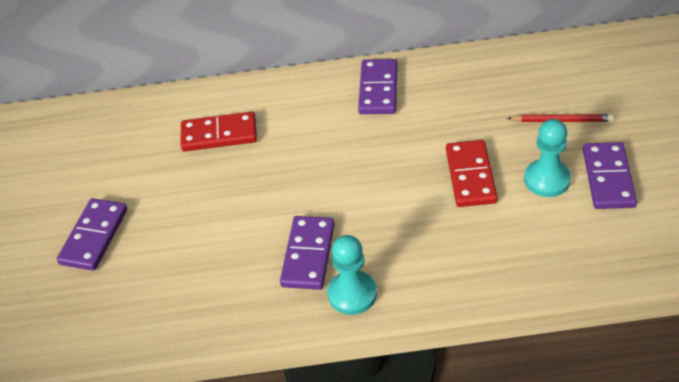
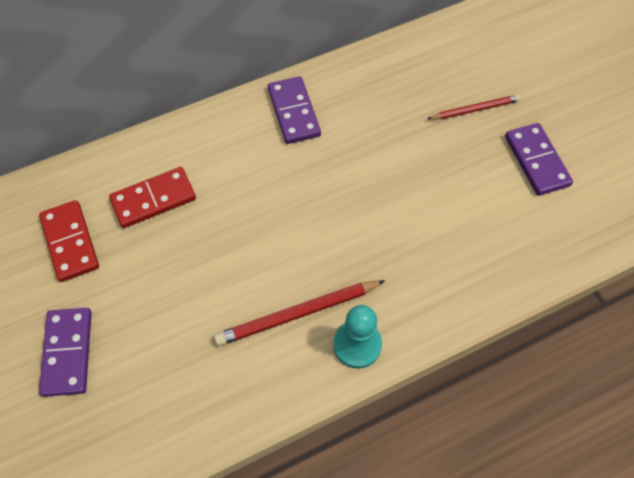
camera: 25 degrees left, 15 degrees up
(308, 255) = (298, 313): purple domino -> red pencil
(471, 176) = (416, 188): red domino -> red domino (70, 242)
(547, 180) = (485, 175): turquoise pawn -> none

